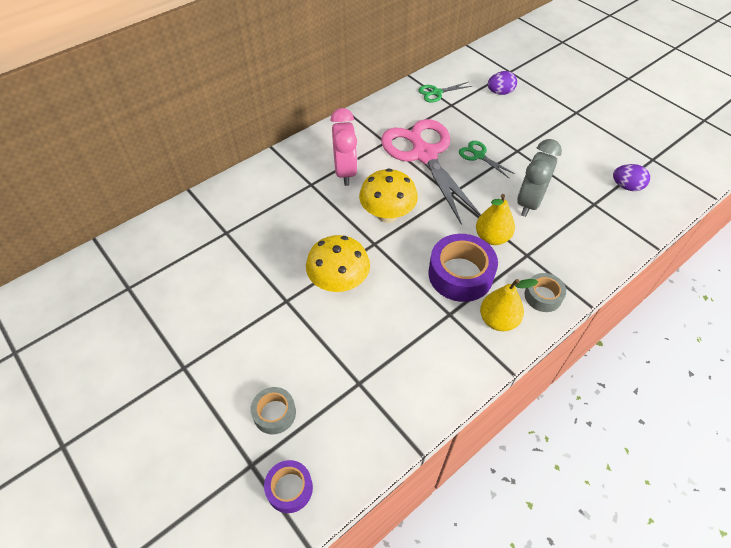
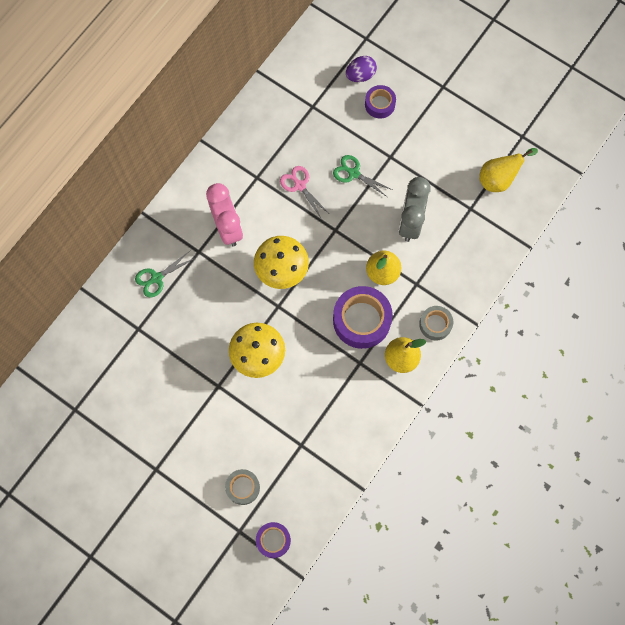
camera: 15 degrees left, 20 degrees up
(424, 155) = (300, 185): pink scissors -> pink scissors, size x0.42
(437, 93) = (293, 92): green scissors -> green scissors (157, 278)
(514, 113) = (379, 104): none -> purple tape
(626, 186) = (498, 179): purple egg -> yellow pear

